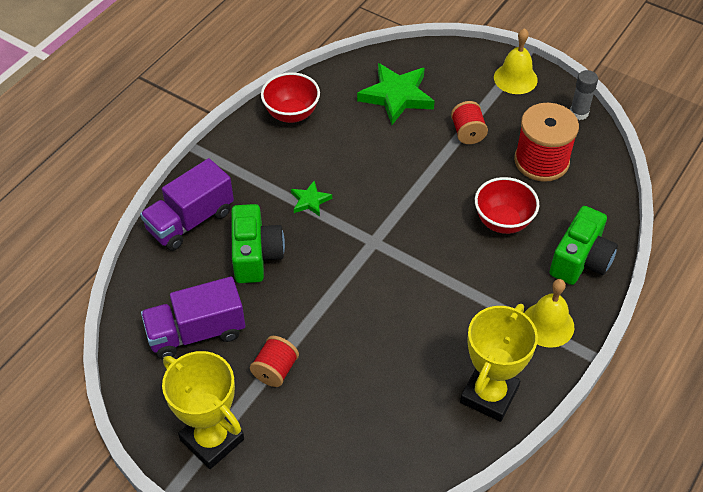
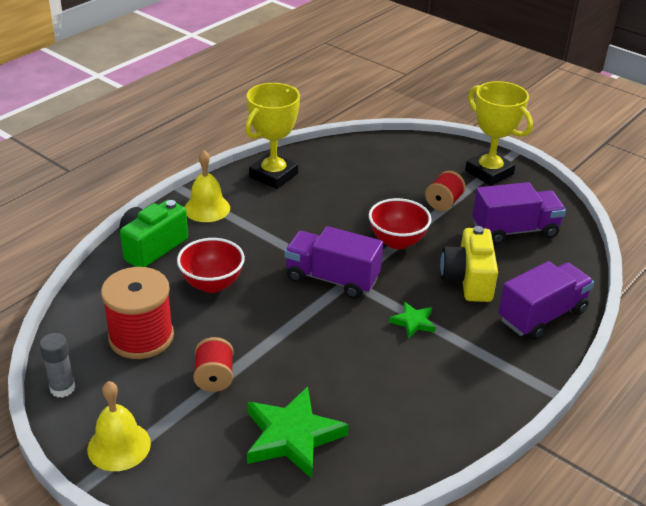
camera: 175 degrees left, 15 degrees down
(256, 255) = (468, 280): green camera -> yellow camera
(291, 114) = (436, 425): red bowl -> red bowl (397, 241)
(390, 241) = (332, 279): none -> purple truck

